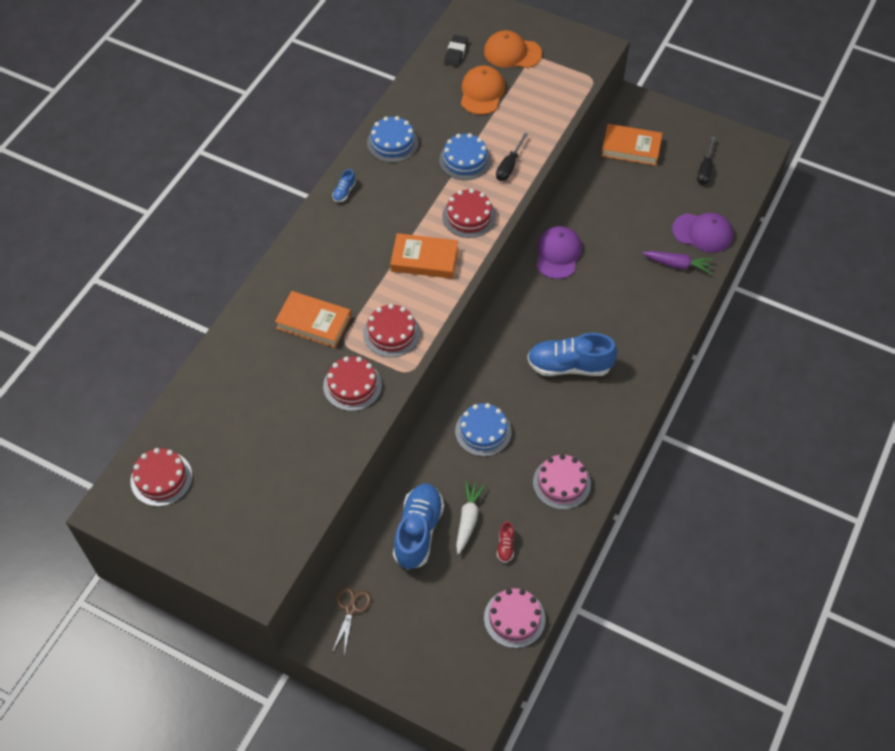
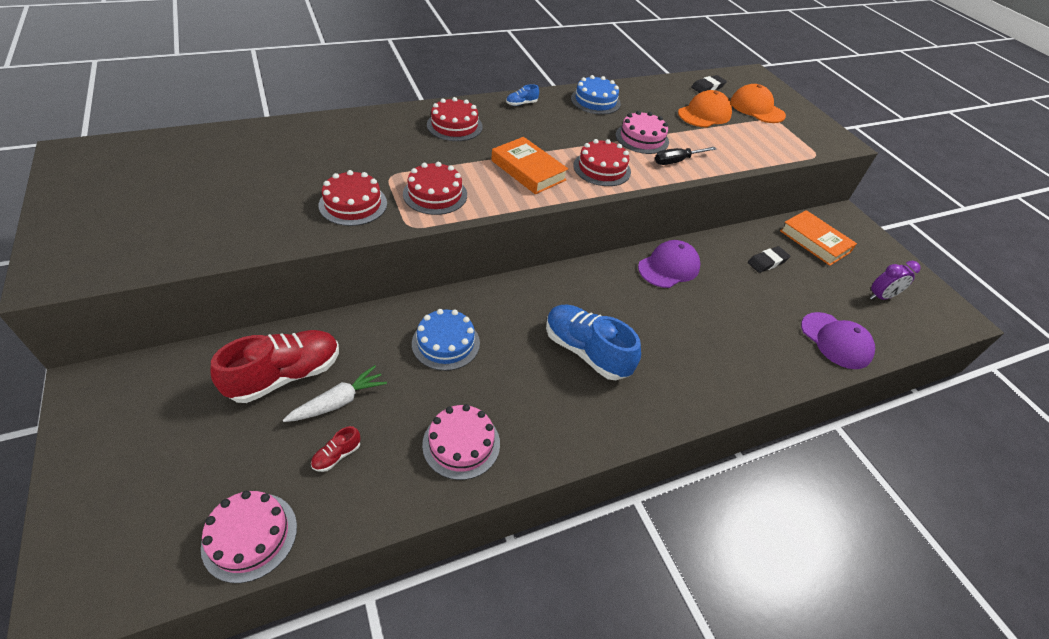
camera: 35 degrees right, 10 degrees down
(161, 478) = (133, 161): red cake -> red cake (454, 126)
(314, 322) = (388, 151): orange book -> none
(351, 609) = (144, 389): brown scissors -> none
(418, 531) = (285, 375): blue shoe -> red shoe
(465, 160) = (642, 138): blue cake -> pink cake
(615, 195) = (767, 262): none -> black eraser
(678, 265) = (784, 348): purple carrot -> none
(705, 169) = (881, 297): black screwdriver -> purple clock

